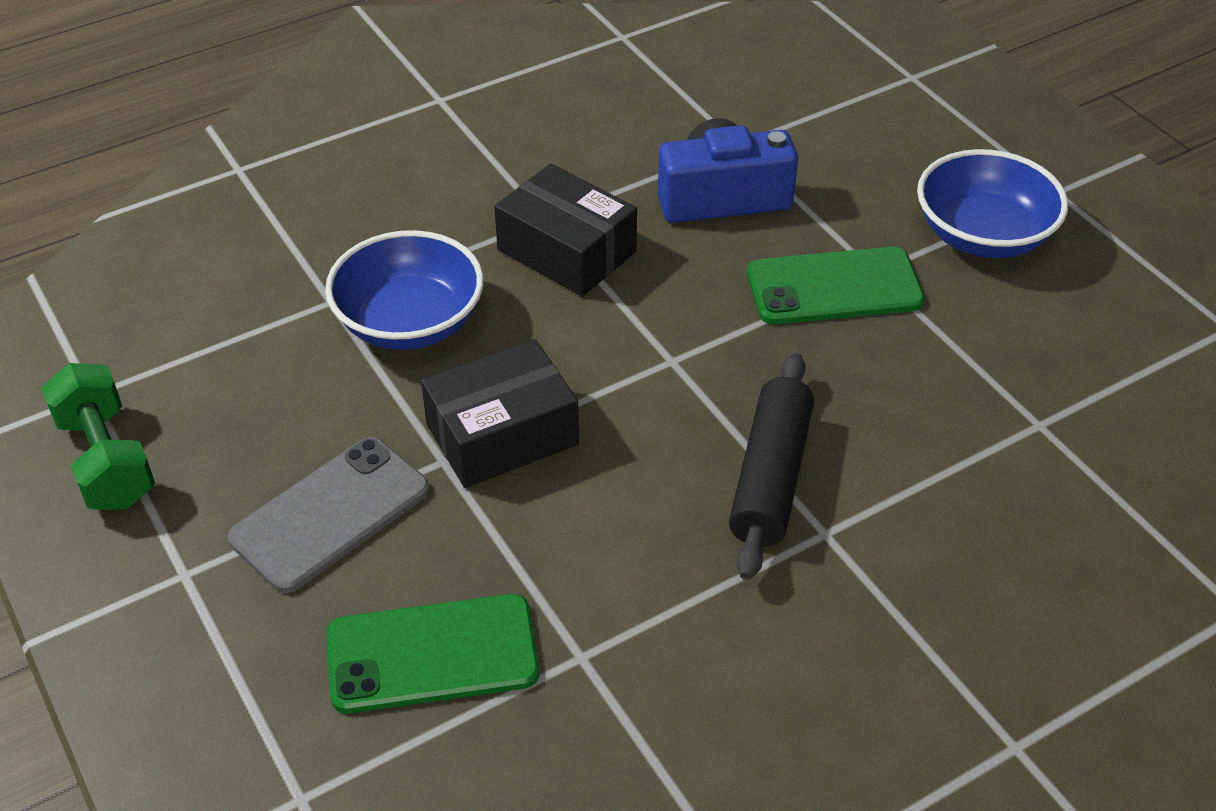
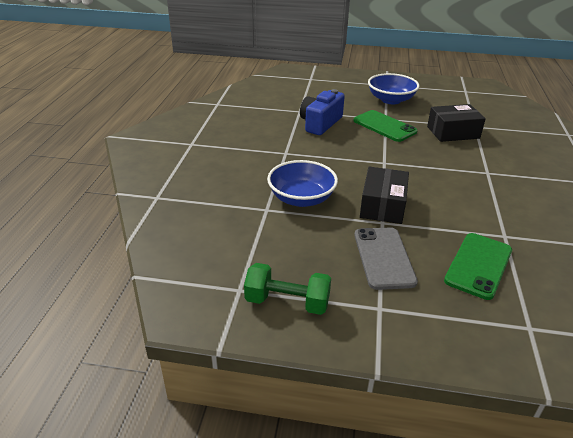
camera: 50 degrees left, 10 degrees down
(567, 251) = (307, 156): black box -> black box (453, 132)
(770, 477) = (455, 170): black rolling pin -> none
(834, 287) = (384, 126): green phone -> green phone turned 75 degrees counterclockwise

